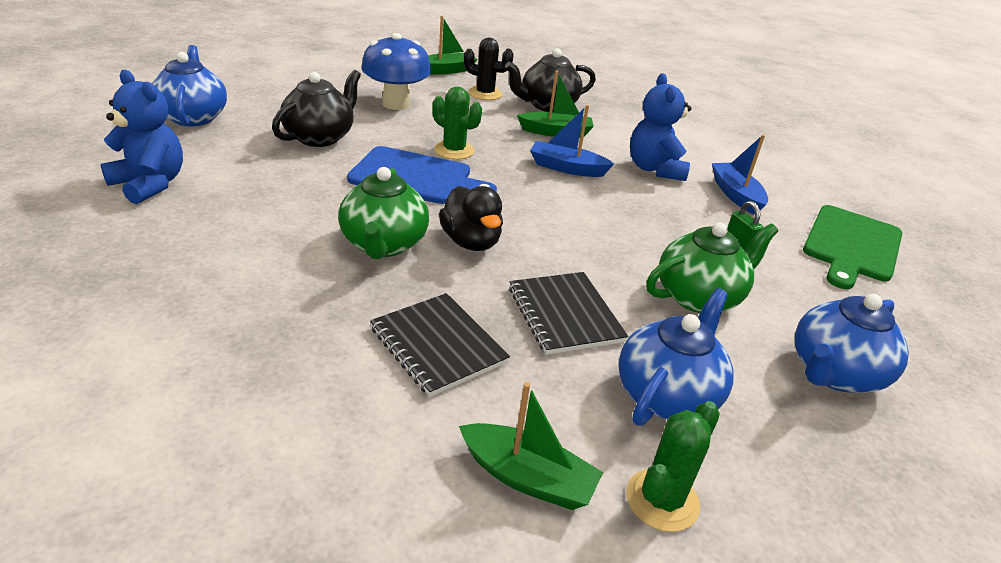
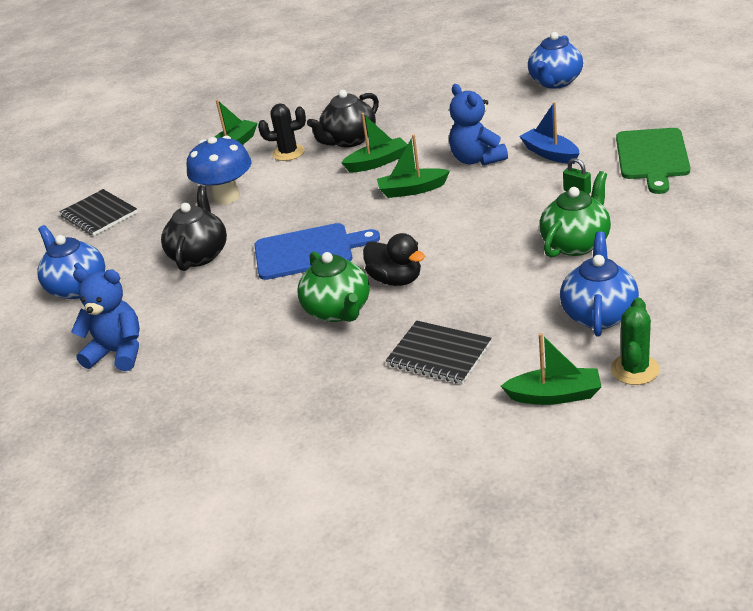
camera: 15 degrees left, 0 degrees up
(454, 150) = (314, 216): green cactus -> none
(564, 315) = (500, 297): black notebook -> black notebook (99, 215)
(567, 168) = (412, 190): blue boat -> green boat
(834, 373) = (688, 253): blue teapot -> blue teapot (555, 82)

